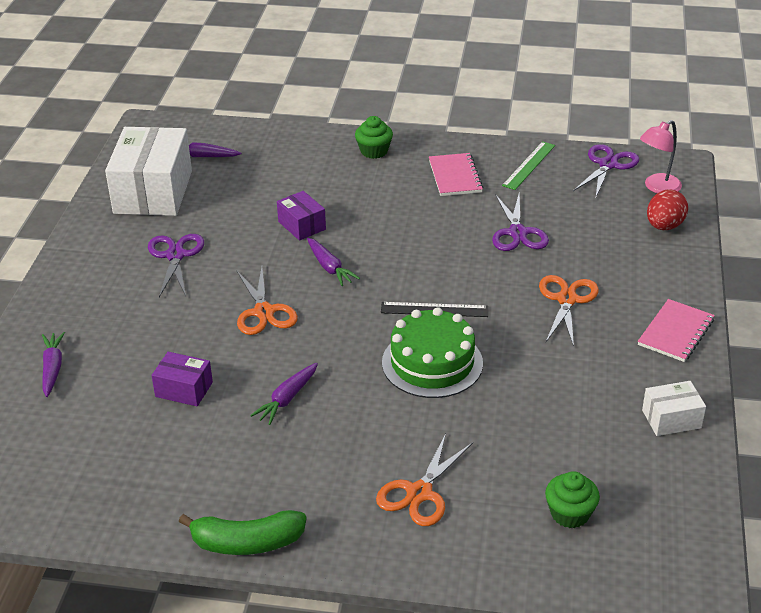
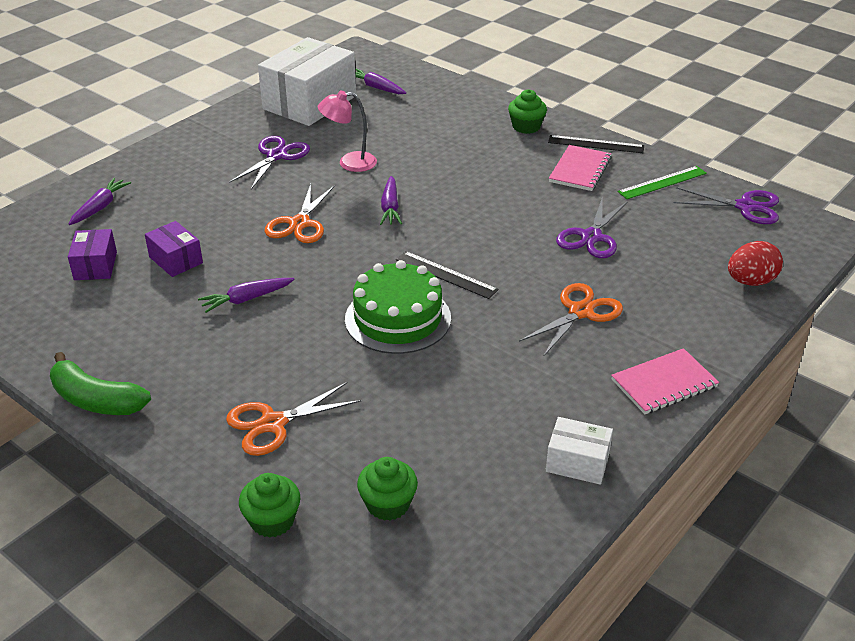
camera: 30 degrees right, 0 degrees up
(302, 225) = (402, 166): purple box -> purple box (95, 266)
(446, 148) = (596, 144): none -> black ruler
(497, 568) = (272, 520): none -> green cupcake
(608, 165) = (745, 207): purple scissors -> purple scissors turned 45 degrees clockwise
(657, 187) = (778, 244): pink lamp -> pink lamp (349, 163)

